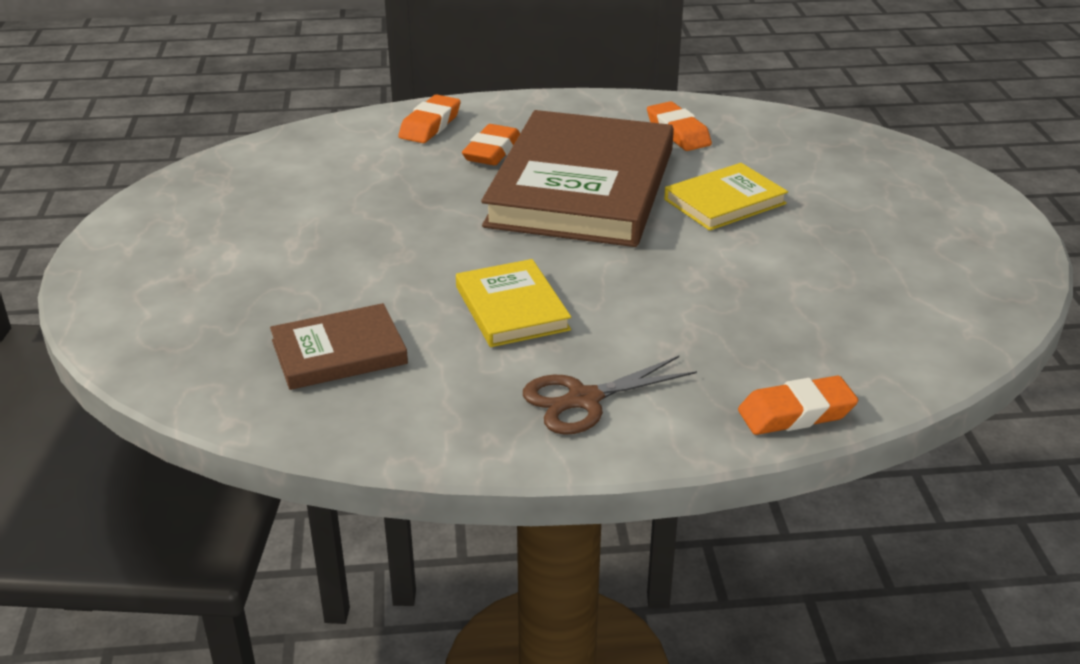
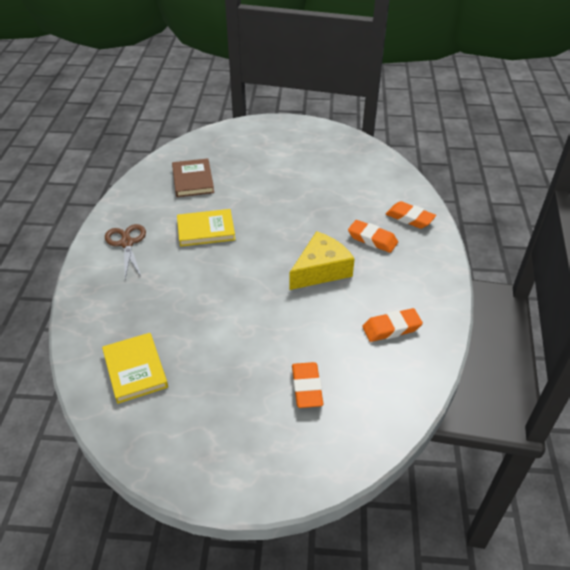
camera: 100 degrees right, 10 degrees up
(582, 187) = (321, 270): brown book -> yellow cheese
(725, 202) = (289, 331): yellow book -> yellow book (135, 369)
(796, 413) = (81, 310): orange eraser -> orange eraser (306, 388)

